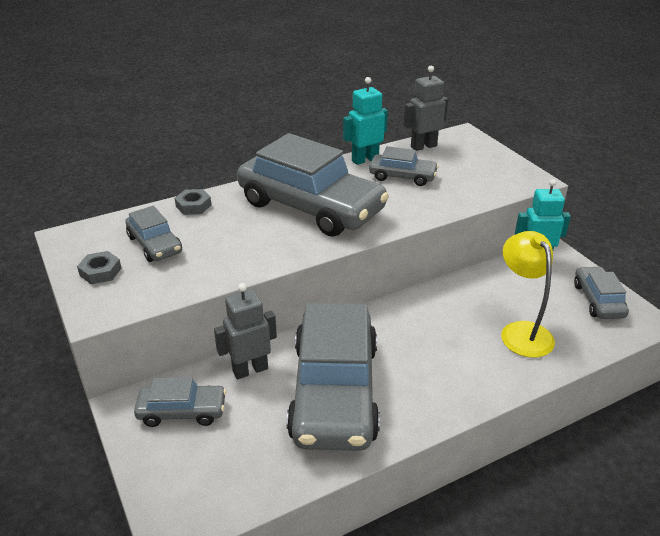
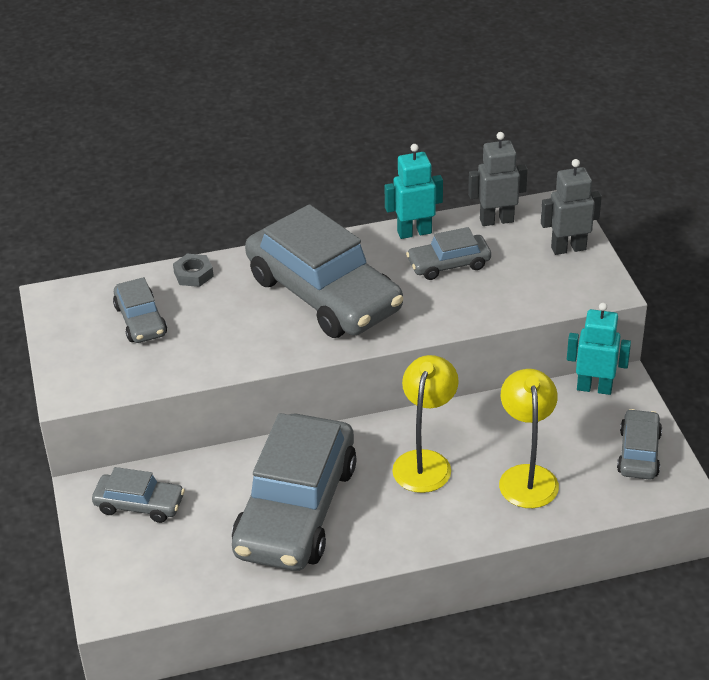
camera: 15 degrees right, 5 degrees up
(100, 272) = (79, 346): grey nut -> none
(250, 370) = (217, 472): grey robot -> grey robot (568, 248)
(402, 176) = (448, 264): grey car -> grey car turned 135 degrees clockwise
(431, 332) = (425, 462): none -> yellow lamp

